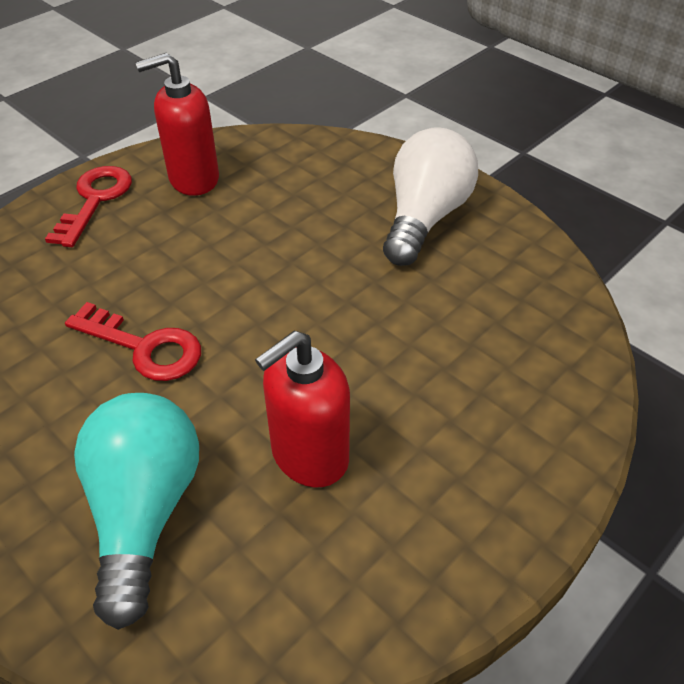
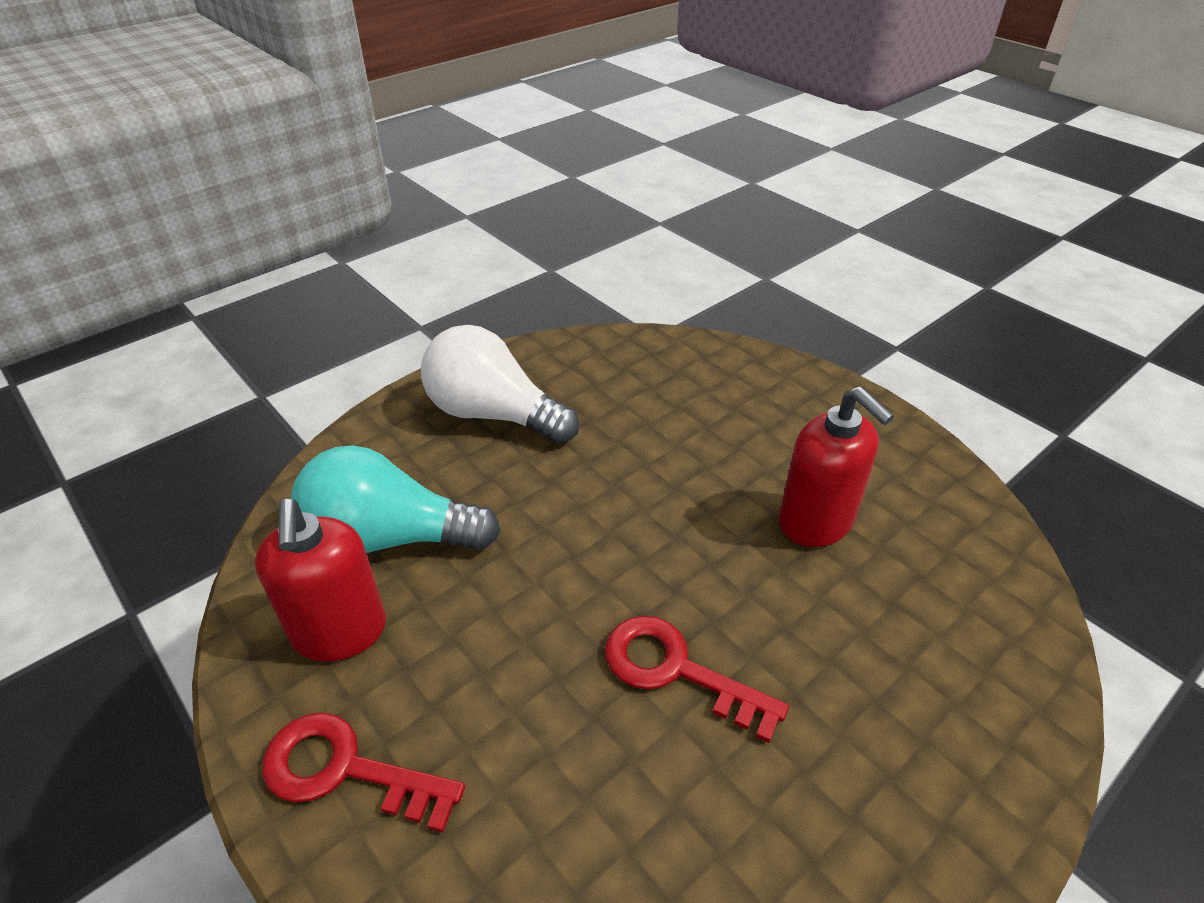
camera: 85 degrees left, 5 degrees down
(145, 347) = (676, 670): red key -> red key turned 90 degrees counterclockwise
(145, 511) = (902, 652): turquoise light bulb -> turquoise light bulb (390, 538)

